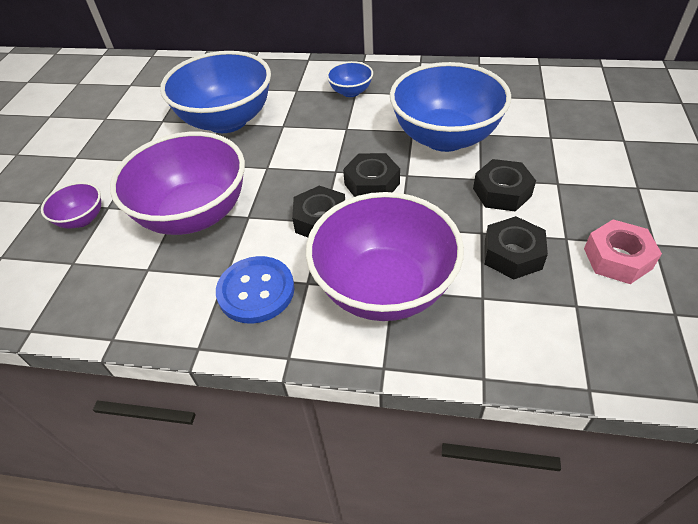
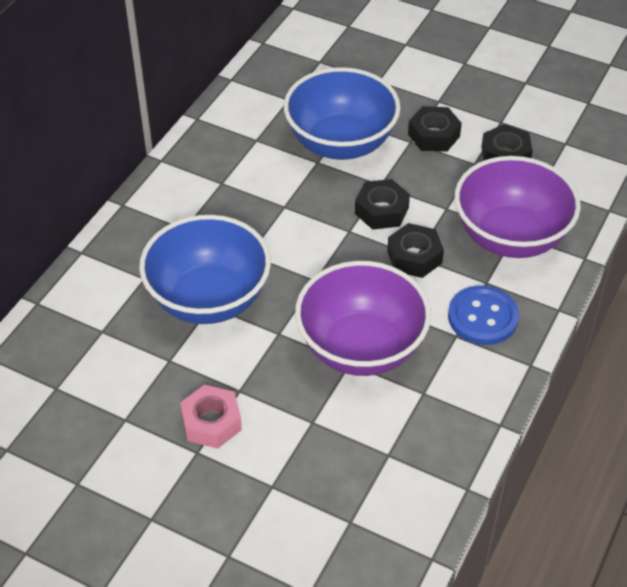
camera: 75 degrees left, 0 degrees up
(82, 219) = (322, 445): purple bowl -> none
(351, 92) = (219, 186): blue bowl -> none
(617, 258) = (531, 105): pink nut -> pink nut (211, 422)

